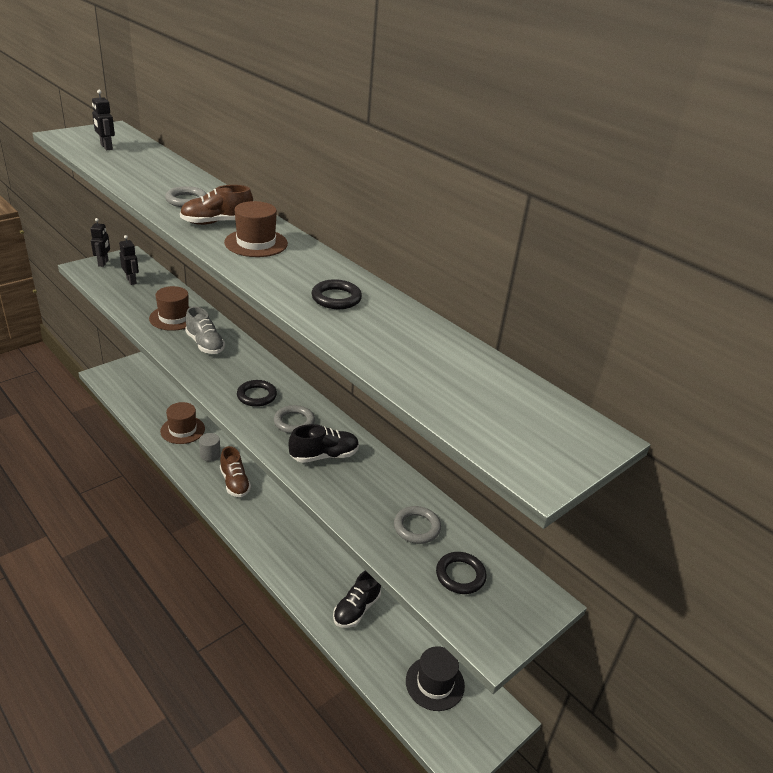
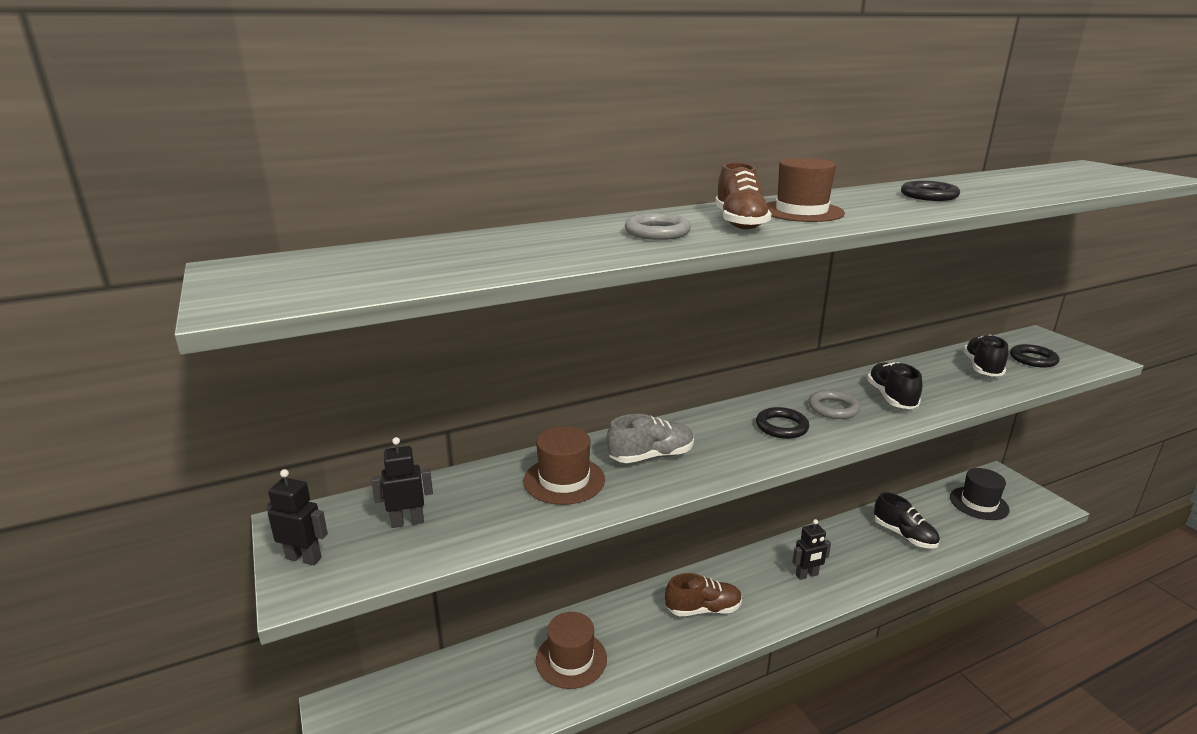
camera: 70 degrees left, 10 degrees down
(106, 147) = (364, 271): black robot -> black robot (807, 575)
(210, 455) = (639, 630): grey cylinder -> none
(416, 527) = (982, 368): grey ring -> black shoe

